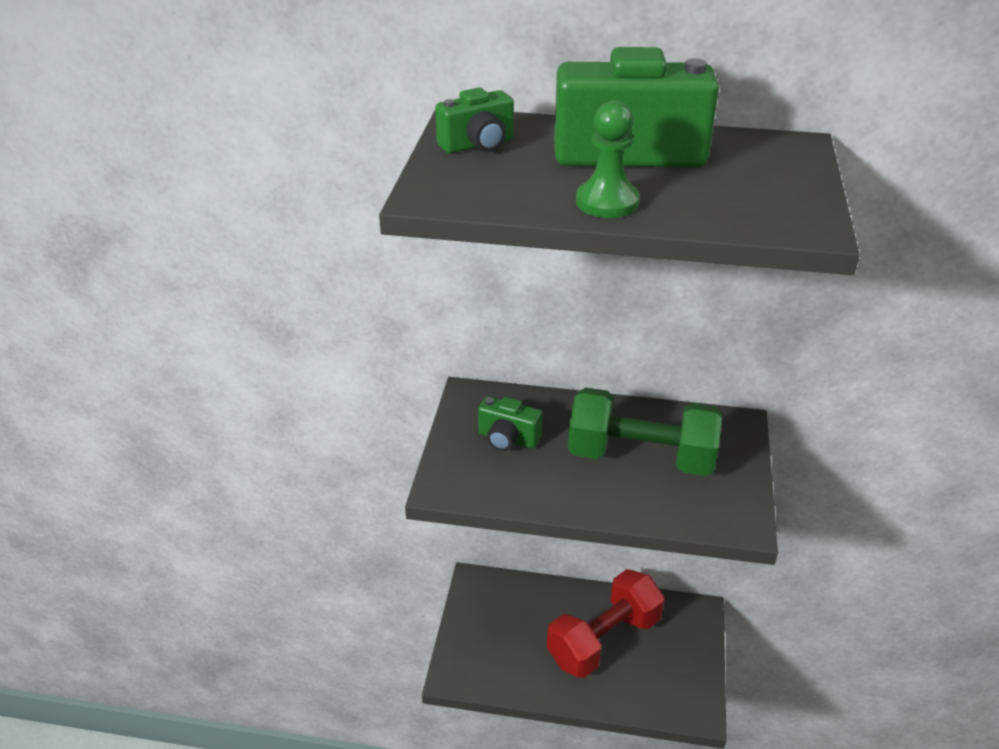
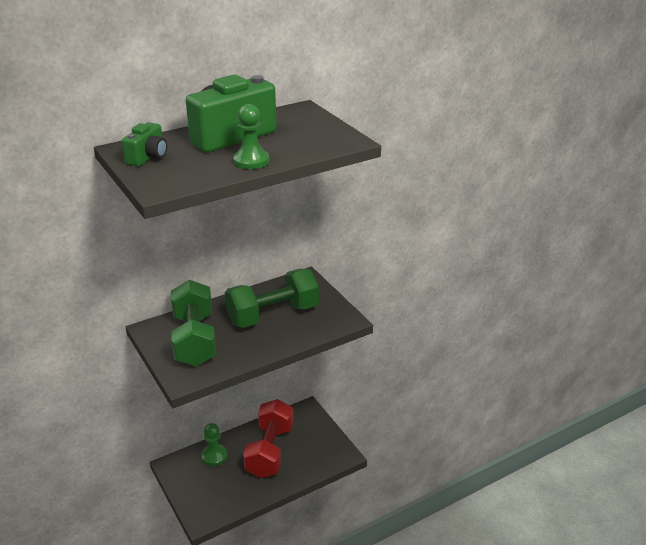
camera: 40 degrees left, 5 degrees down
(508, 439) = (195, 340): green camera -> green dumbbell
(531, 602) = (214, 456): none -> green pawn

